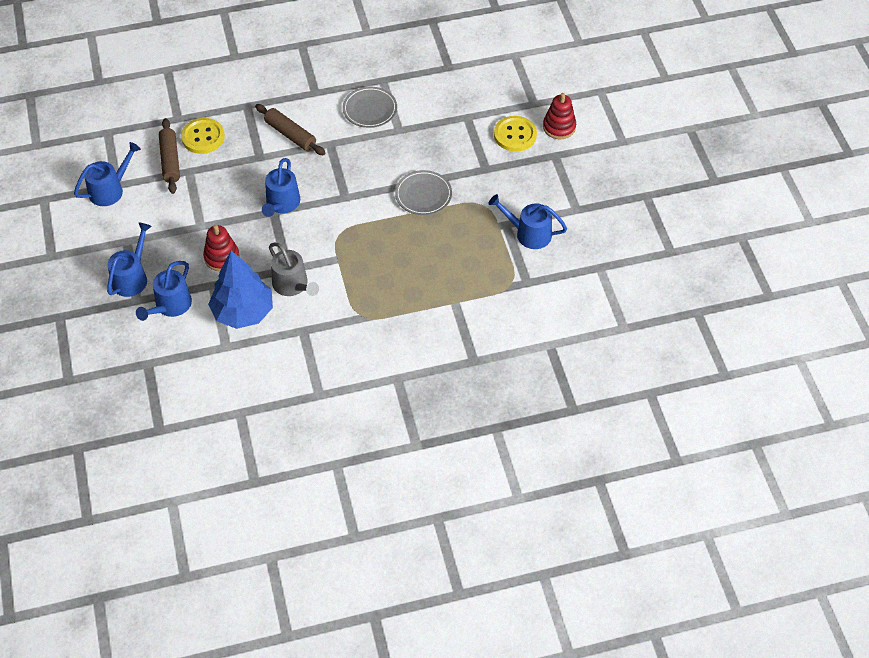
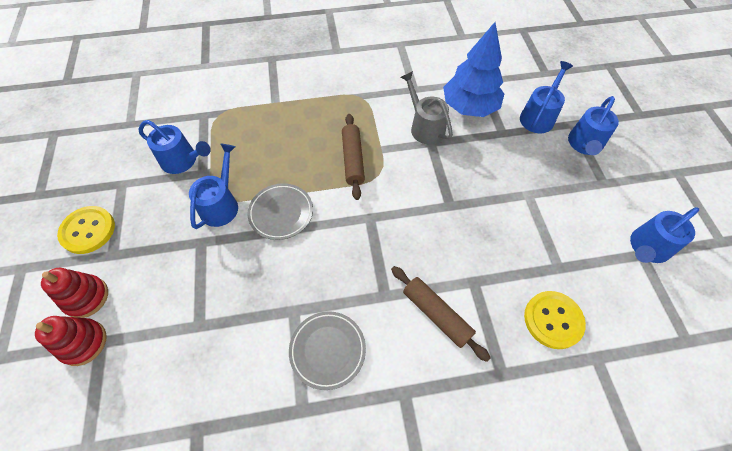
camera: 175 degrees left, 5 degrees up
(170, 160) = (586, 285): brown rolling pin -> brown rolling pin (353, 160)
(222, 257) = (498, 158): red stacking toy -> red stacking toy (83, 343)
(281, 204) = (441, 214): blue watering can -> blue watering can (221, 204)
(515, 135) = (147, 289): yellow button -> yellow button (88, 230)

